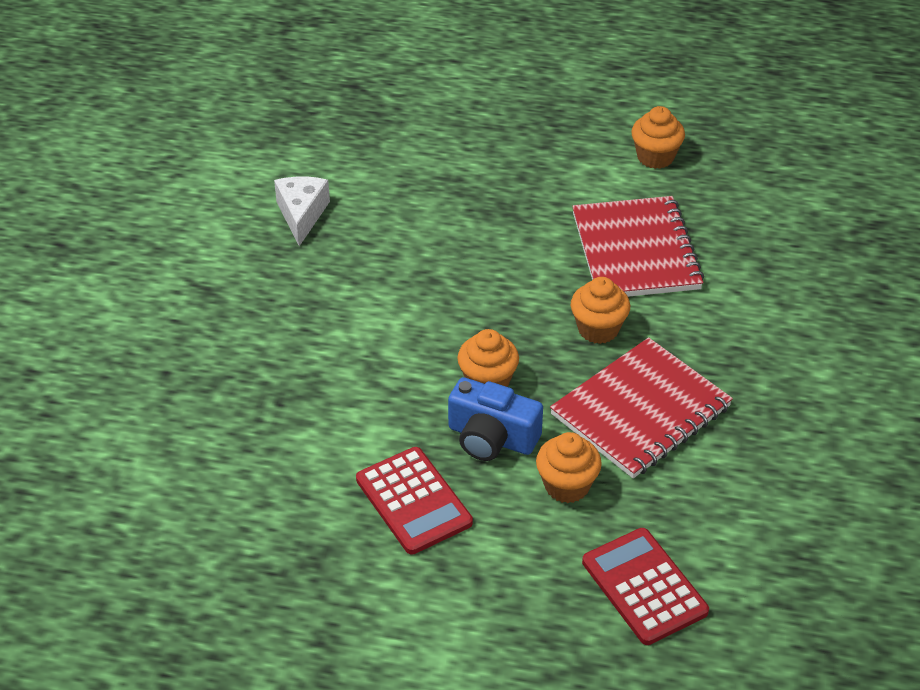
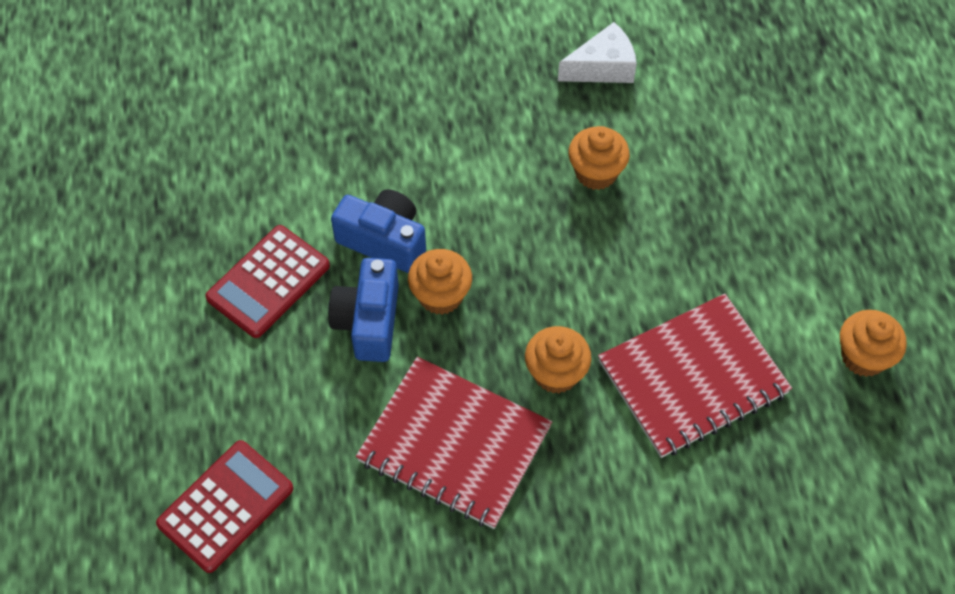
camera: 70 degrees right, 15 degrees up
(409, 406) = (384, 241): none -> blue camera
(567, 486) = (330, 404): orange cupcake -> orange cupcake (596, 173)

